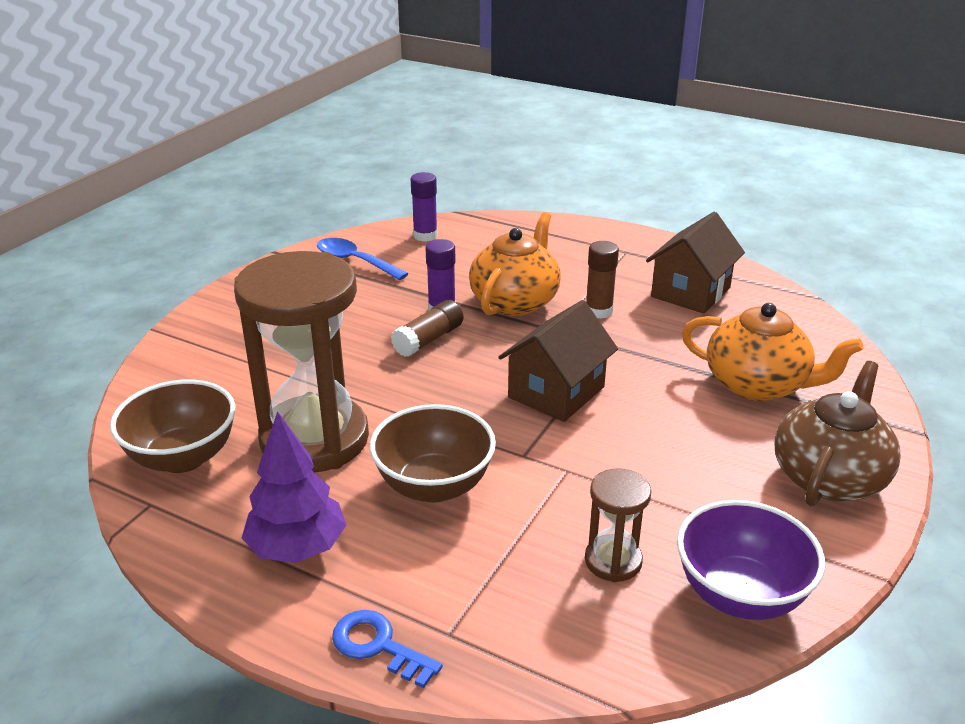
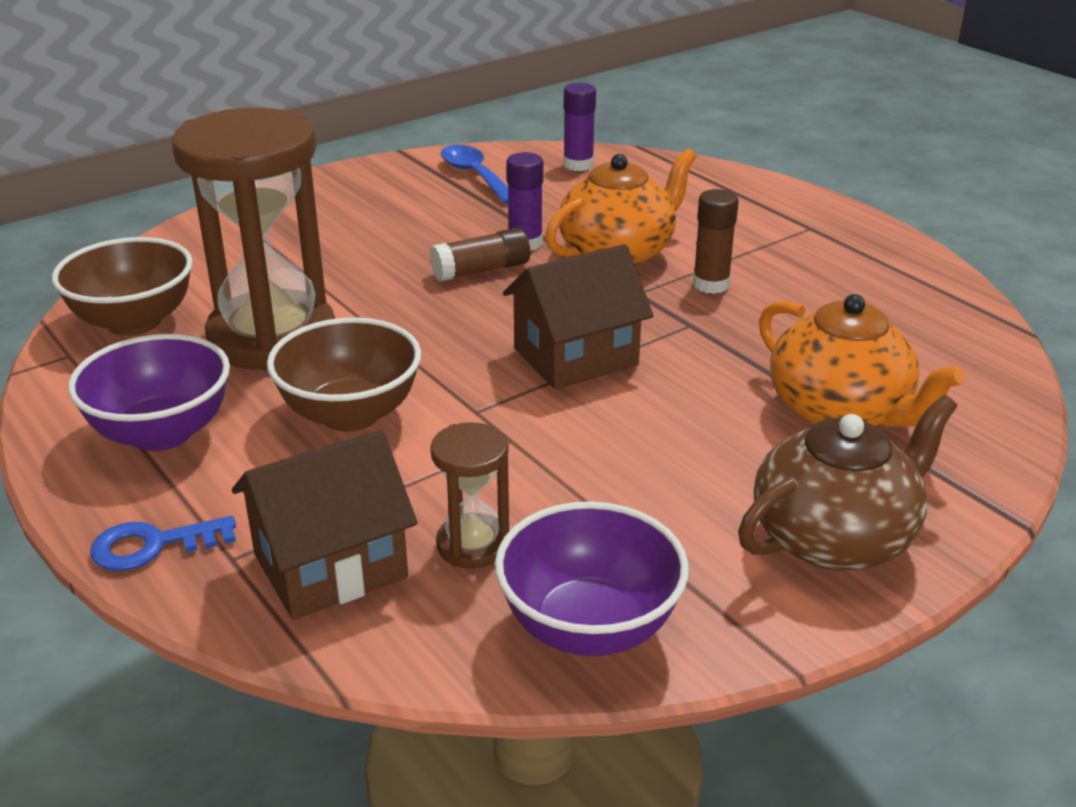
camera: 25 degrees right, 0 degrees up
(297, 548) = (162, 433): purple tree -> purple bowl
(378, 646) = (153, 546): blue key -> blue key turned 75 degrees counterclockwise
(690, 292) = (852, 289): brown house -> brown house (330, 566)

